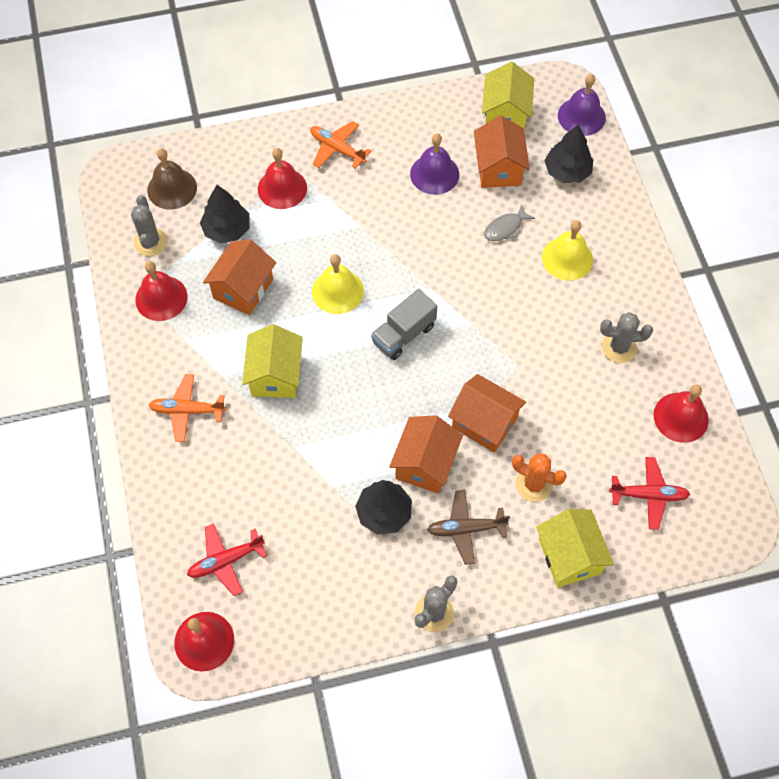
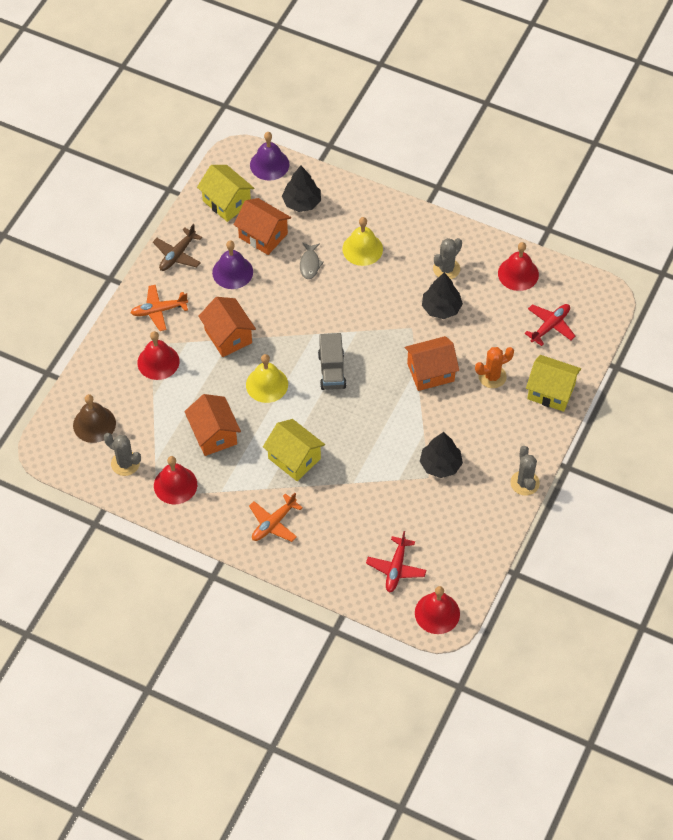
camera: 50 degrees left, 5 degrees down
(227, 229) = (159, 414): black tree -> black tree (441, 308)
(425, 463) = (428, 421): orange house -> orange house (228, 336)
(465, 529) = (488, 430): brown plane -> brown plane (177, 255)

